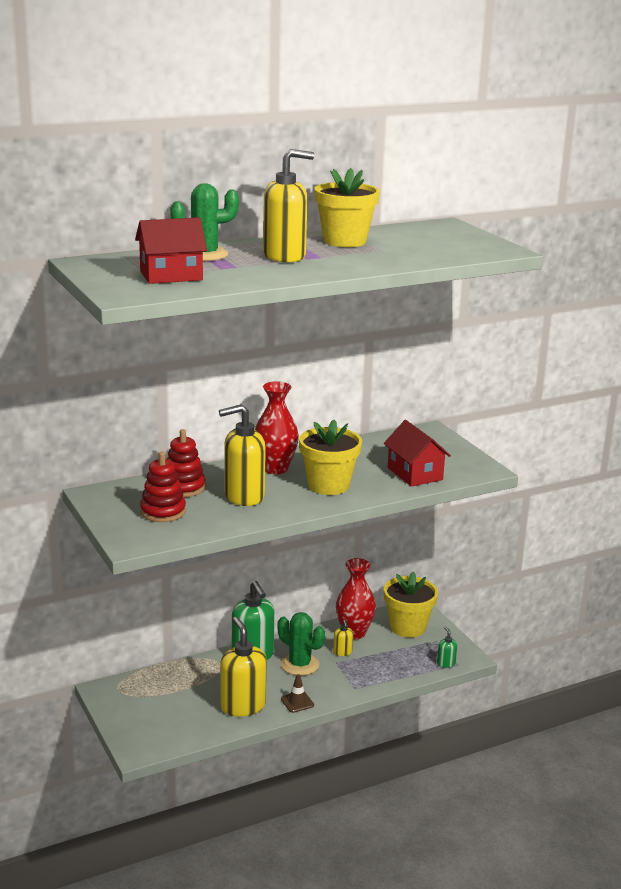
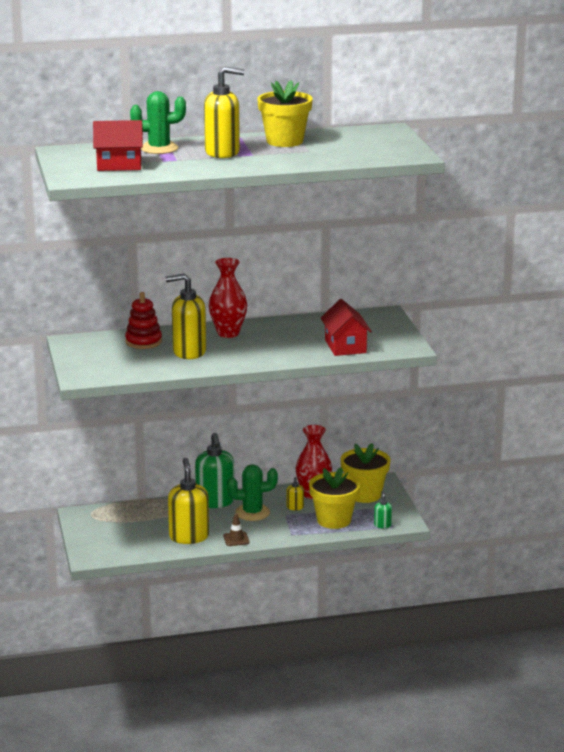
camera: 15 degrees right, 0 degrees up
(163, 512) = (117, 358): red stacking toy -> none
(299, 664) = (252, 512): green cactus -> green cactus turned 60 degrees counterclockwise
(328, 485) = (265, 349): yellow flower pot -> yellow flower pot (334, 520)

